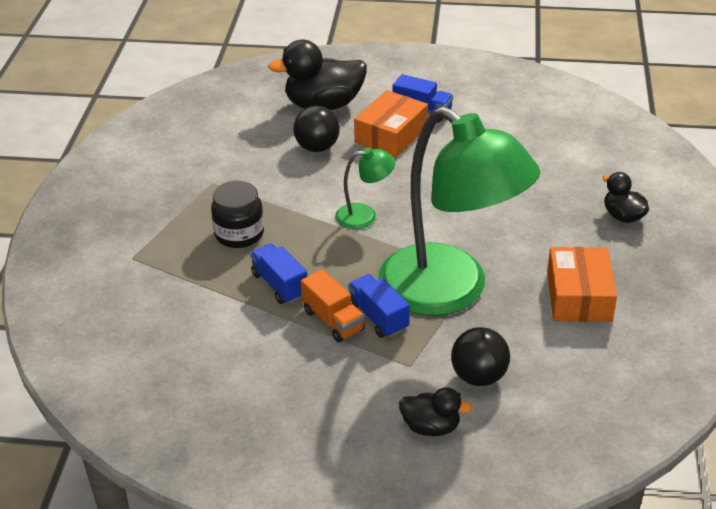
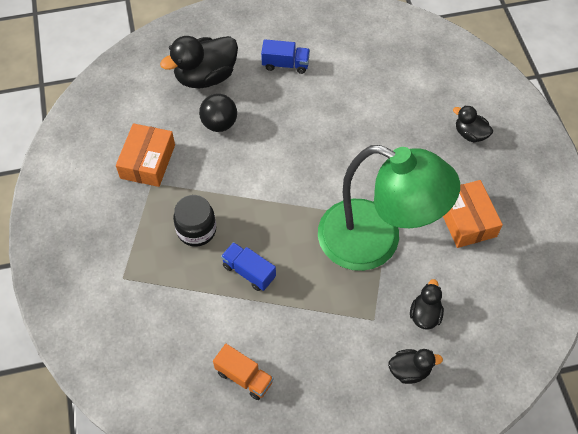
camera: 20 degrees left, 20 degrees up
(333, 320) = (302, 294): orange truck -> orange truck (244, 377)
(364, 215) = (284, 185): green lamp -> none
(378, 317) = (334, 281): blue truck -> none
(391, 135) = (271, 95): orange box -> orange box (147, 161)
(478, 376) = (425, 314): black ball -> black duck

